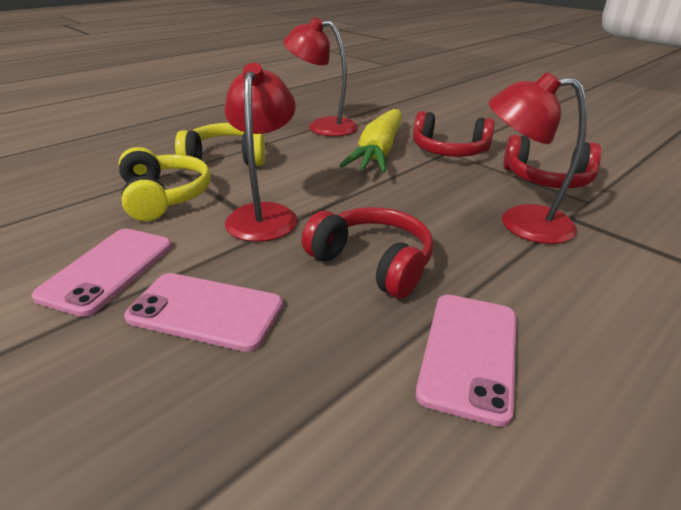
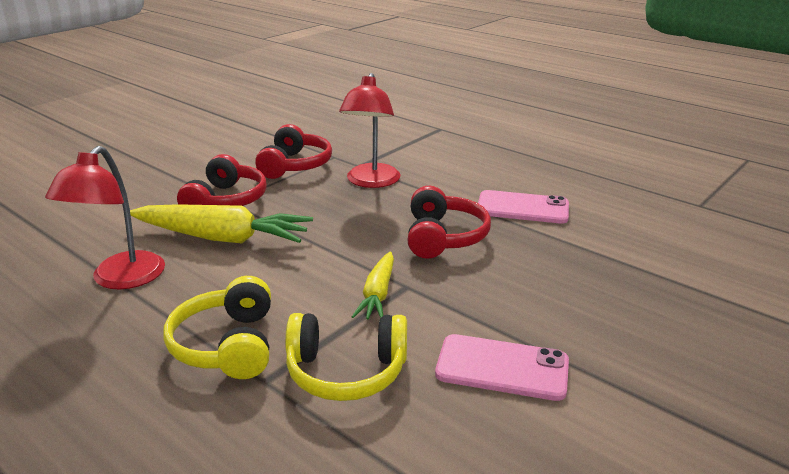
camera: 95 degrees left, 5 degrees down
(164, 197) = (346, 372): yellow headphones -> yellow headphones turned 150 degrees counterclockwise
(206, 311) = (531, 300): pink phone -> none
(264, 214) = (378, 294): red lamp -> yellow carrot
(372, 263) = (443, 237): red headphones -> red headphones turned 150 degrees clockwise

